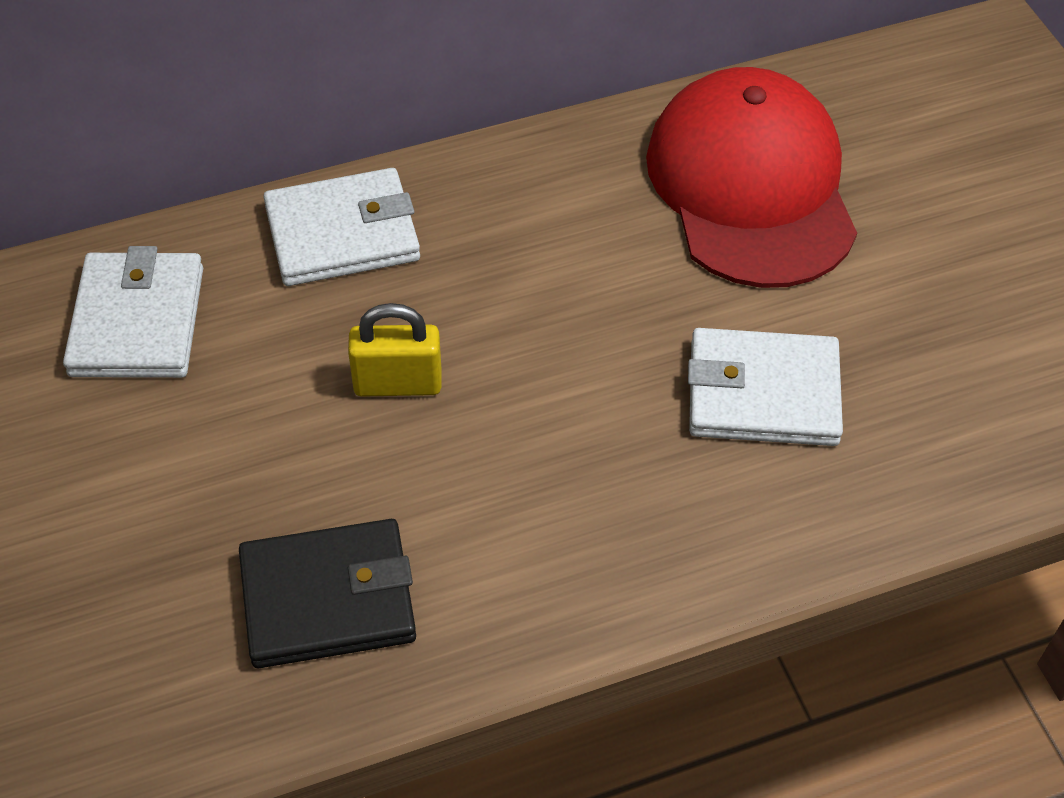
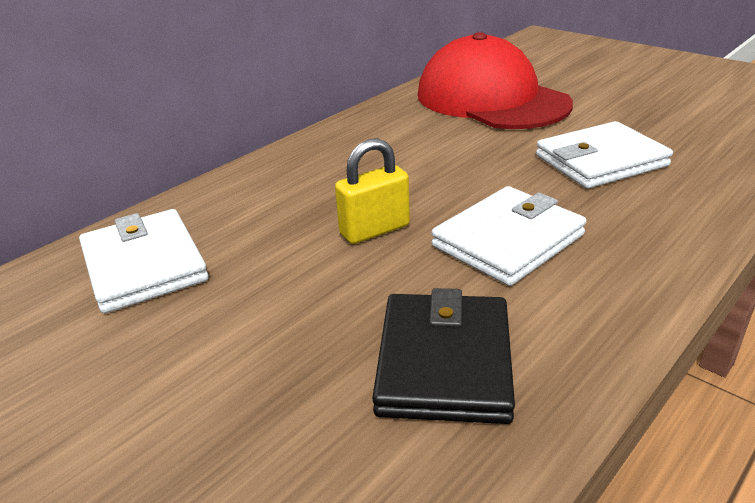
camera: 25 degrees left, 20 degrees down
(328, 598) = (444, 362): black wallet -> black wallet turned 45 degrees counterclockwise
(342, 233) = (269, 181): white wallet -> white wallet (508, 240)

